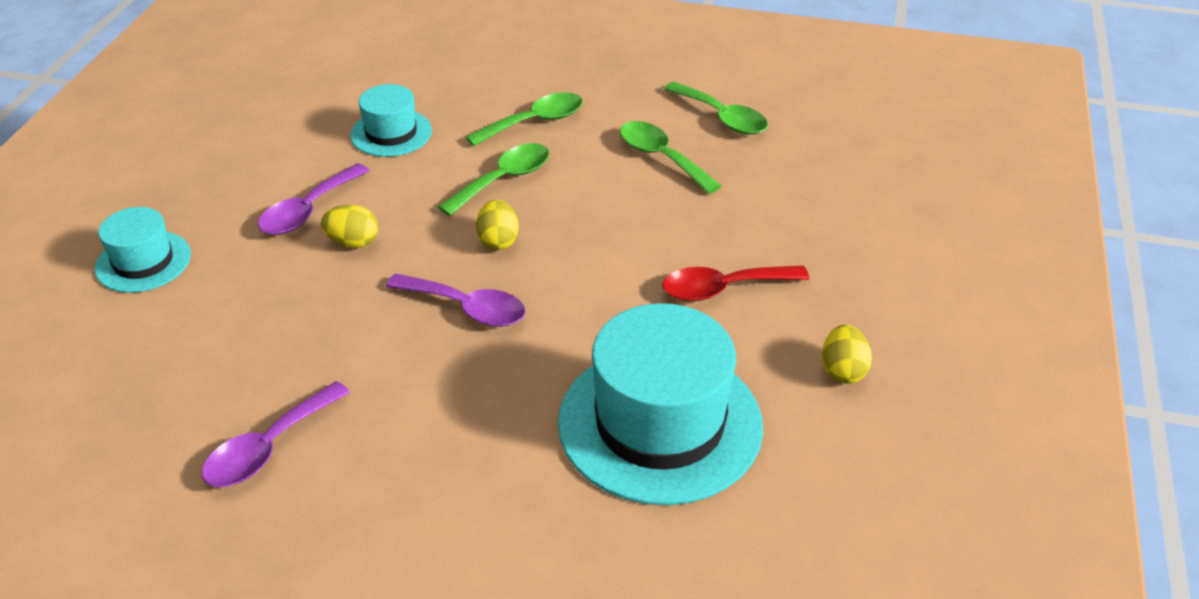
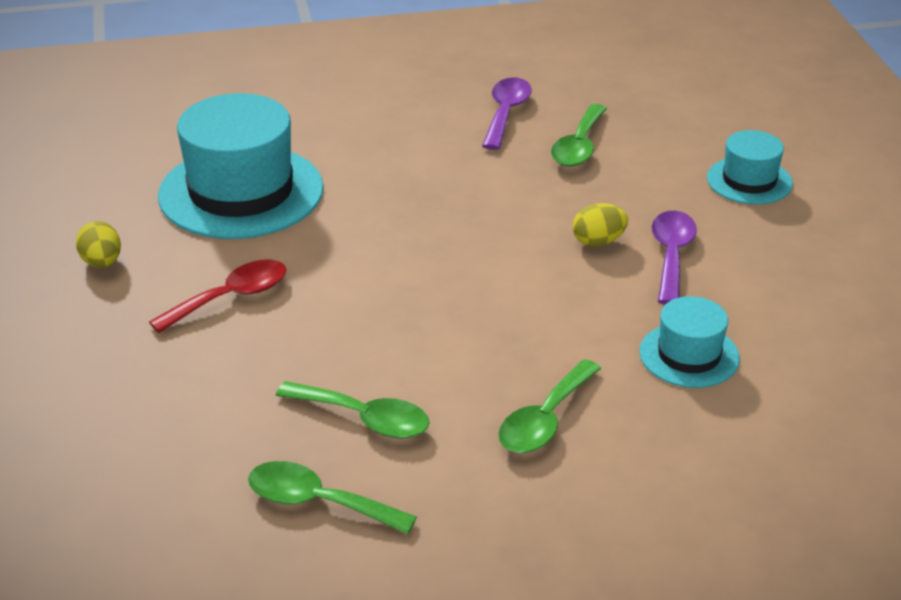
camera: 155 degrees right, 5 degrees down
(467, 308) = (449, 221): purple spoon -> none
(498, 241) = (469, 279): yellow egg -> none
(504, 179) = (517, 339): green spoon -> green spoon (578, 146)

